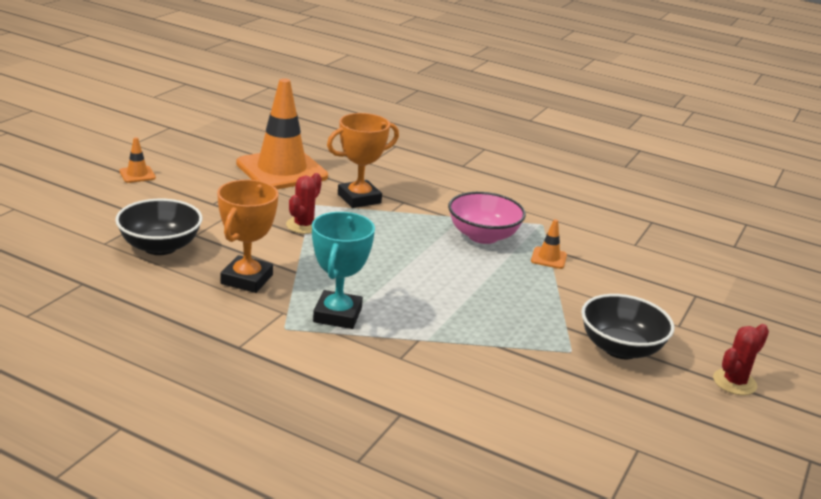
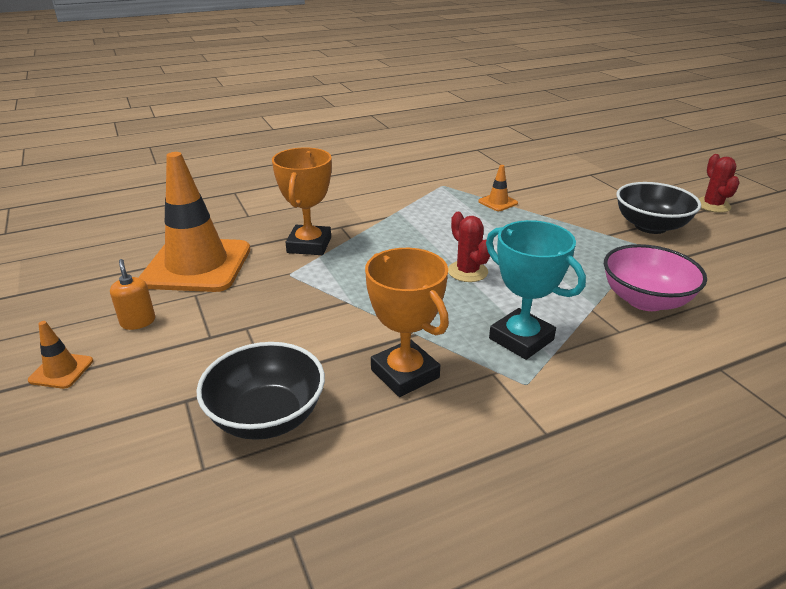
camera: 50 degrees left, 5 degrees up
(201, 177) = (138, 322): none -> orange soap dispenser
(304, 225) = (326, 294): red cactus -> red cactus (467, 272)
(483, 236) = (438, 214): pink bowl -> pink bowl (645, 300)

